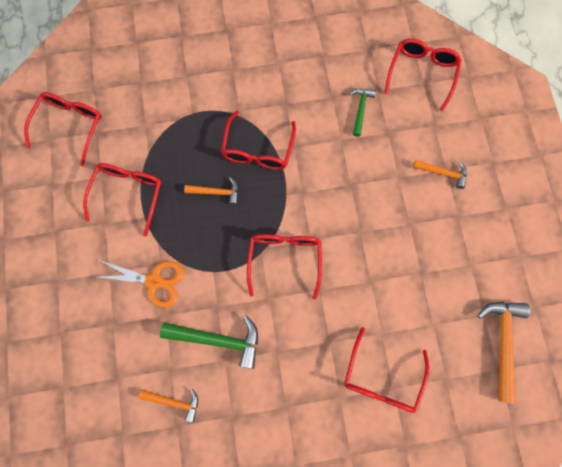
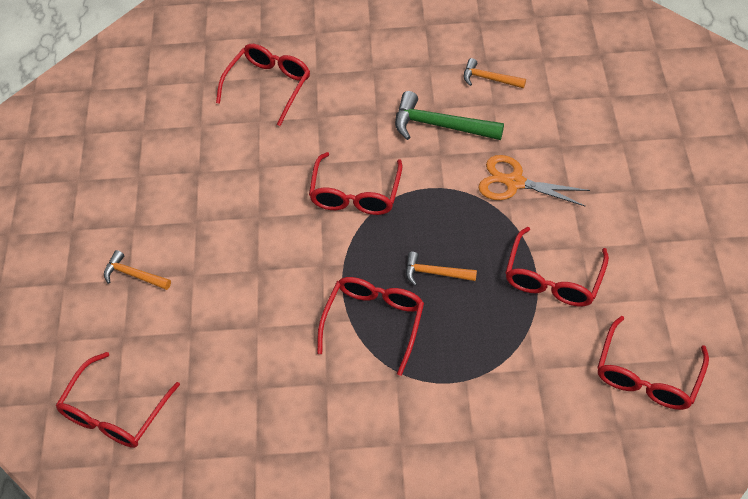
camera: 170 degrees left, 20 degrees down
(360, 109) = (220, 366): green hammer -> none
(502, 342) = (132, 106): orange hammer -> none

